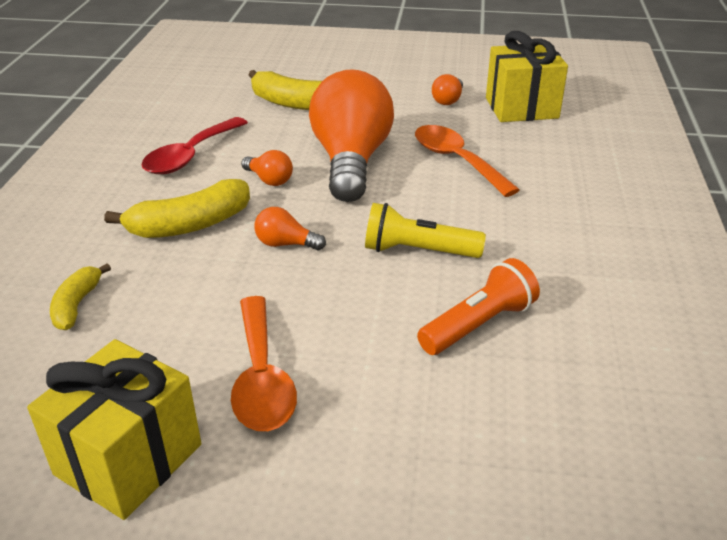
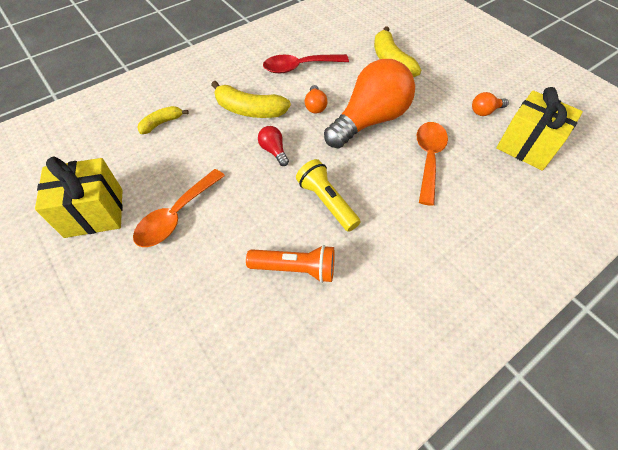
camera: 45 degrees right, 20 degrees up
(286, 244) = (274, 151): orange light bulb -> red light bulb

